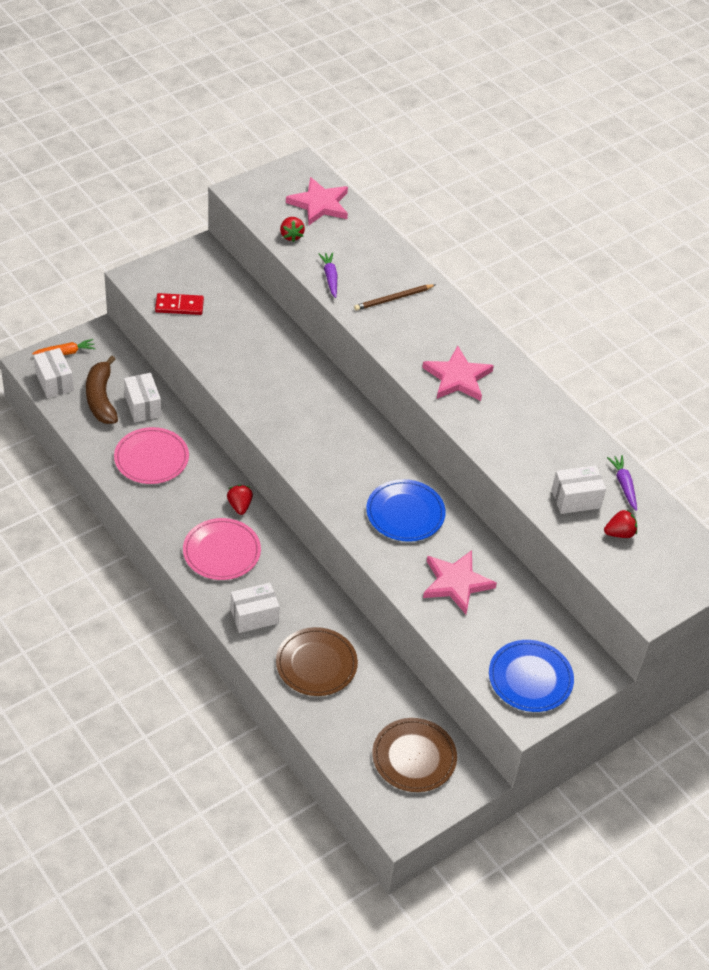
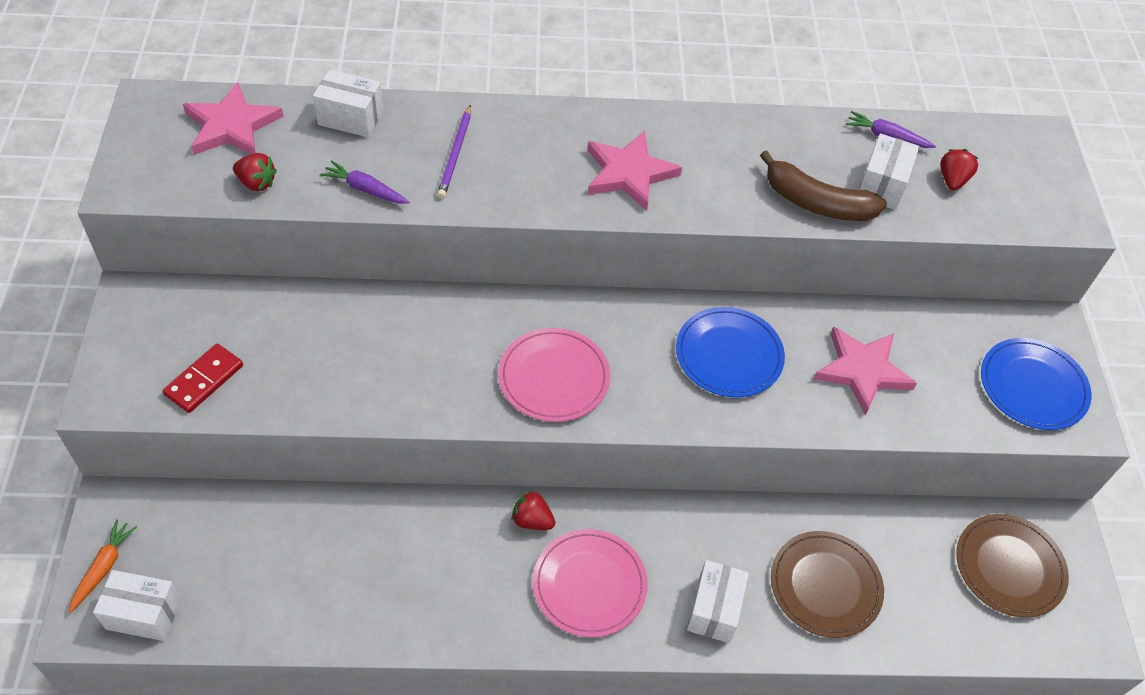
camera: 55 degrees left, 5 degrees up
(101, 398) = (225, 572): brown banana -> brown banana (816, 203)
(143, 406) = (283, 530): white box -> white box (350, 118)
(151, 458) = (378, 573): pink plate -> pink plate (554, 377)
(393, 299) = (455, 154): brown pencil -> purple pencil

